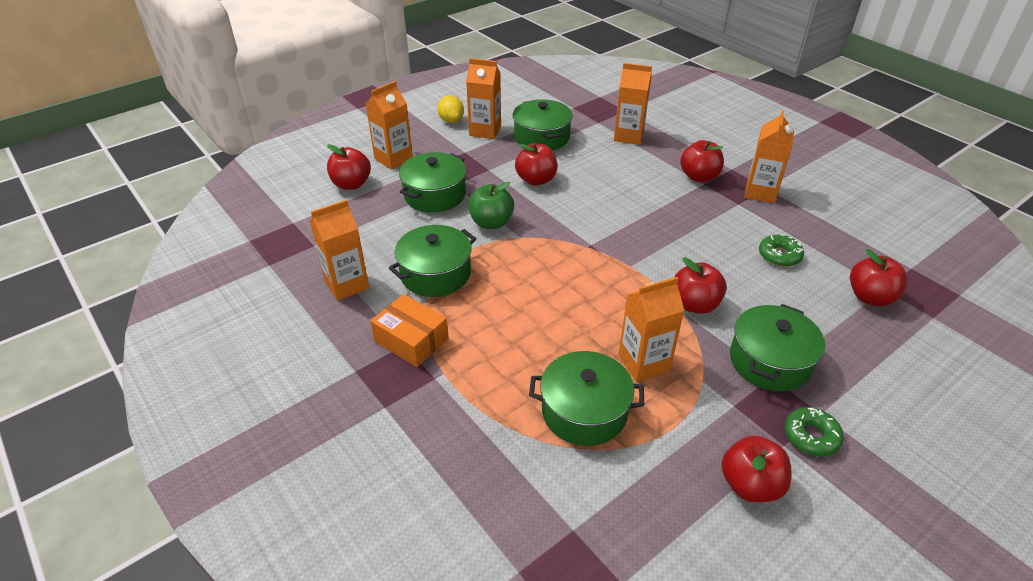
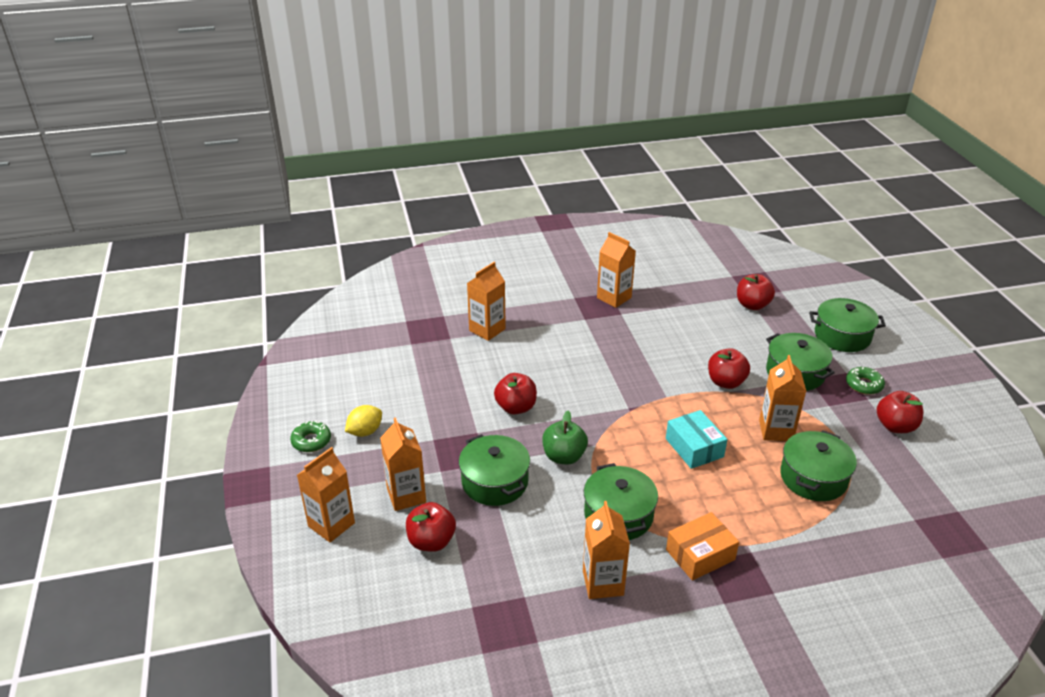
camera: 65 degrees left, 5 degrees down
(451, 120) = (365, 431): yellow lemon -> yellow lemon turned 45 degrees counterclockwise
(485, 131) = (405, 414): orange carton -> orange carton (331, 524)
(541, 137) = (448, 381): green pot -> green pot (842, 336)
(565, 303) = (694, 447): none -> turquoise box
(699, 177) = (574, 317): red apple -> none
(779, 255) = (692, 322): green donut -> green donut (311, 441)

